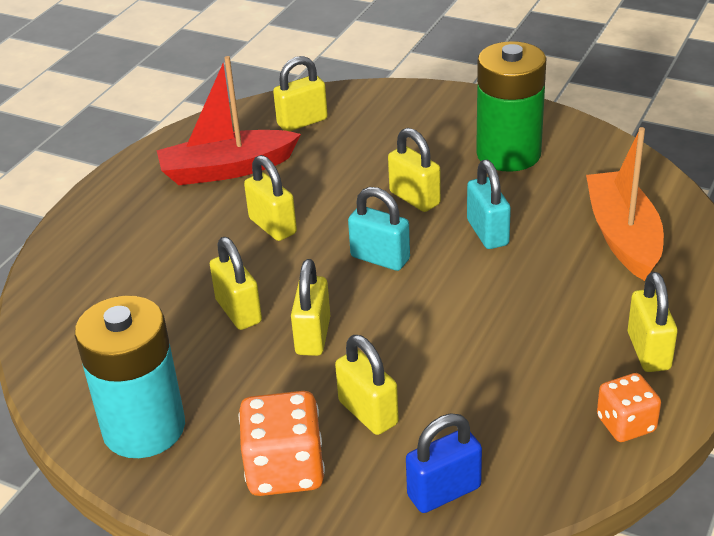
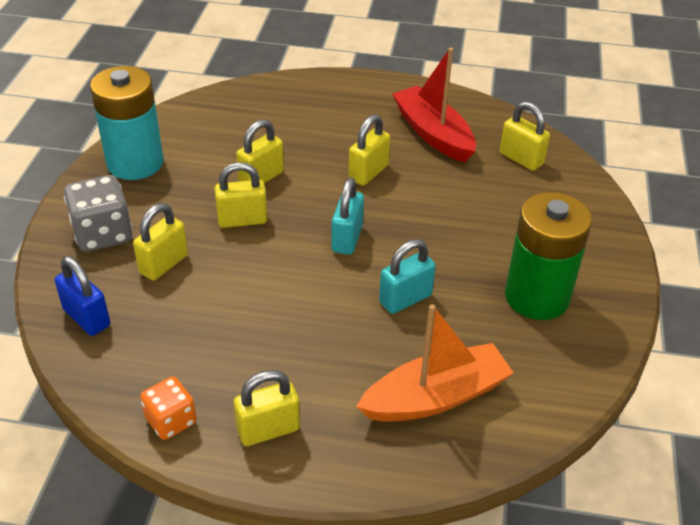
camera: 70 degrees right, 5 degrees up
(285, 469) = (103, 234): orange dice -> grey dice
(414, 198) = (438, 245): yellow padlock -> none

